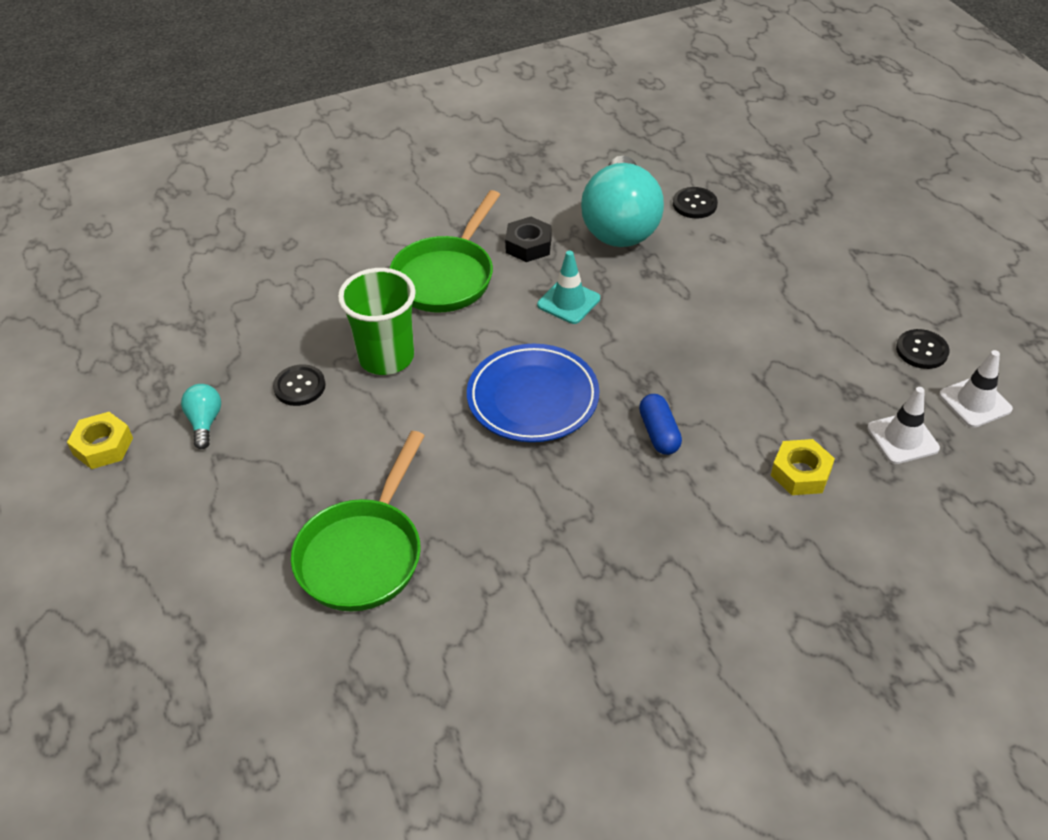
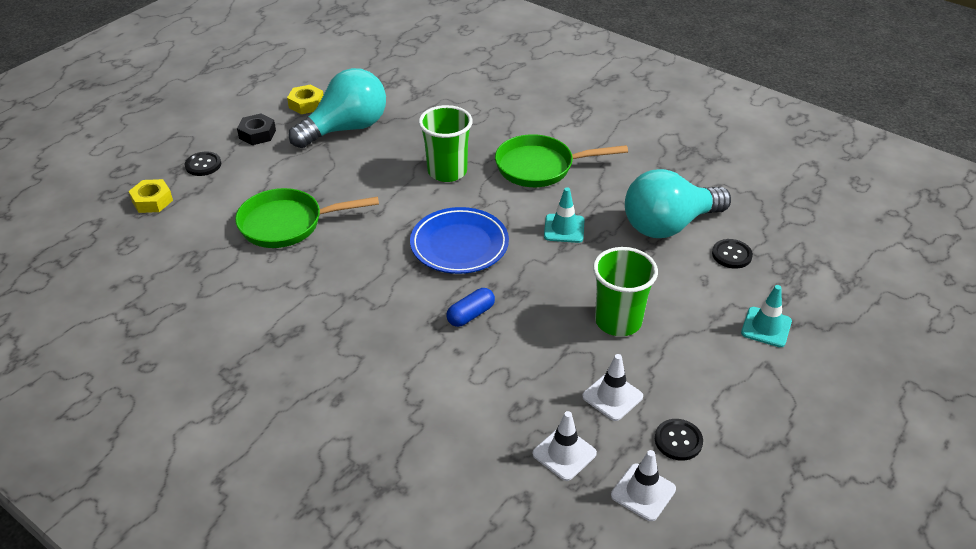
camera: 60 degrees right, 5 degrees down
(205, 422) = (346, 129): turquoise light bulb -> turquoise light bulb, size x2.42
(299, 386) = (398, 149): black button -> black button (203, 165)
(528, 245) = (604, 190): black nut -> black nut (257, 134)
(740, 322) = (618, 321): none -> green cup
(800, 473) = (484, 402): yellow nut -> yellow nut (152, 201)
(807, 229) = (766, 327): none -> turquoise traffic cone
(843, 371) = (612, 396): none -> white traffic cone

